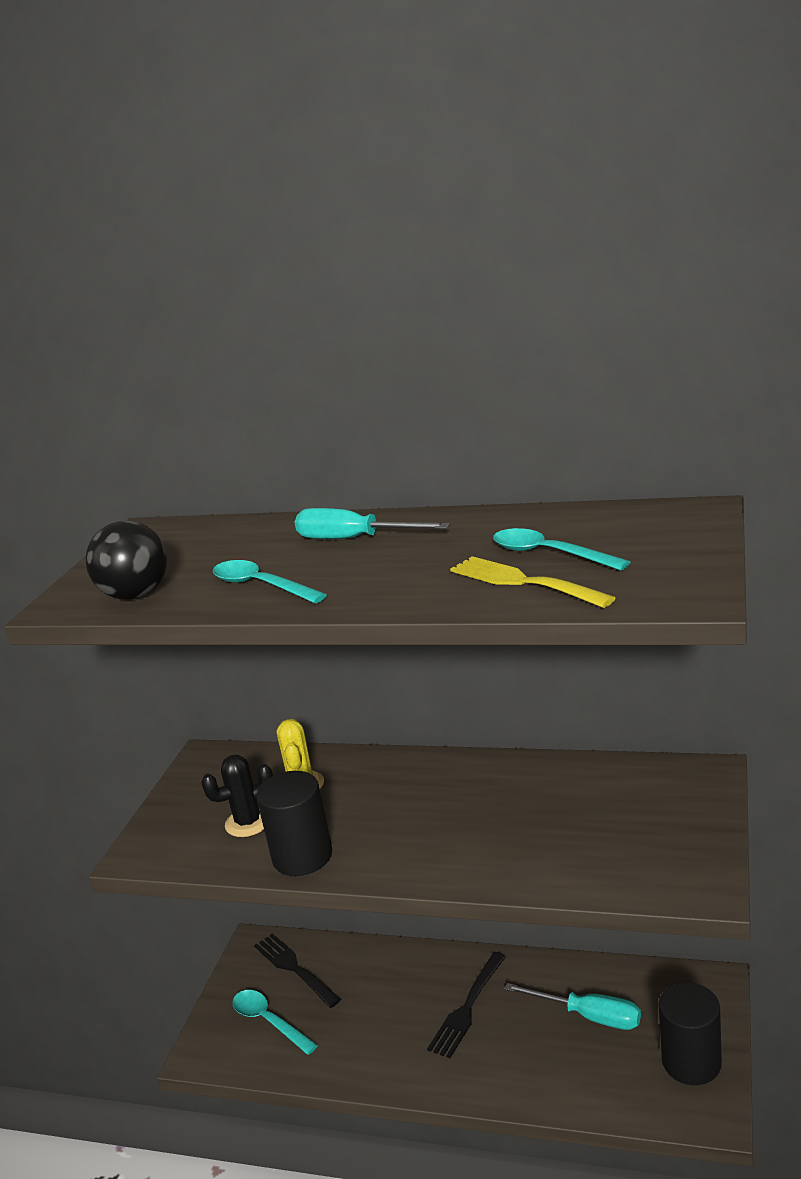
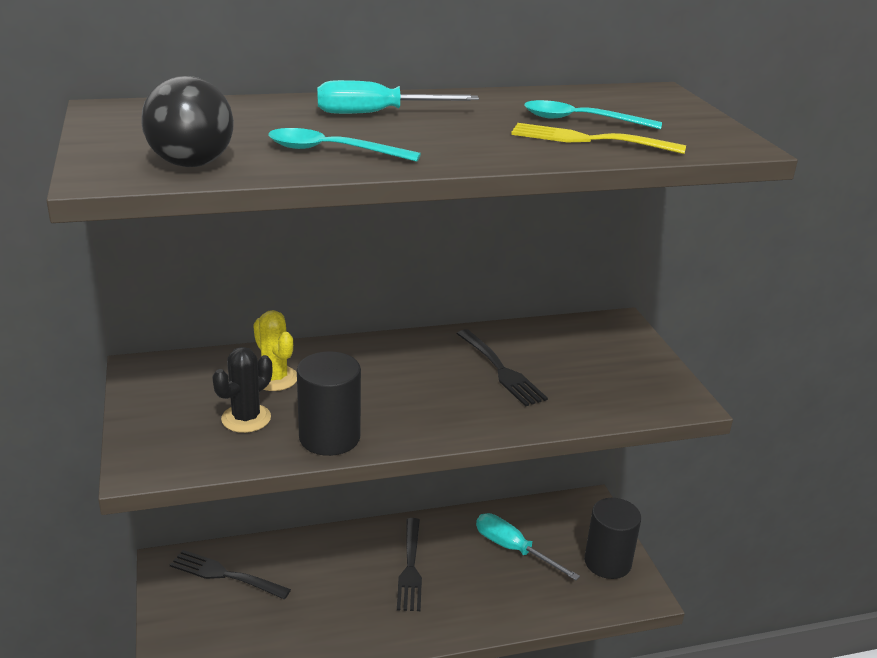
camera: 35 degrees left, 5 degrees up
(269, 1021) = (228, 627): turquoise spoon -> none
(522, 811) = (500, 369): none -> black fork
(589, 1016) = (513, 549): turquoise screwdriver -> turquoise screwdriver turned 135 degrees counterclockwise

